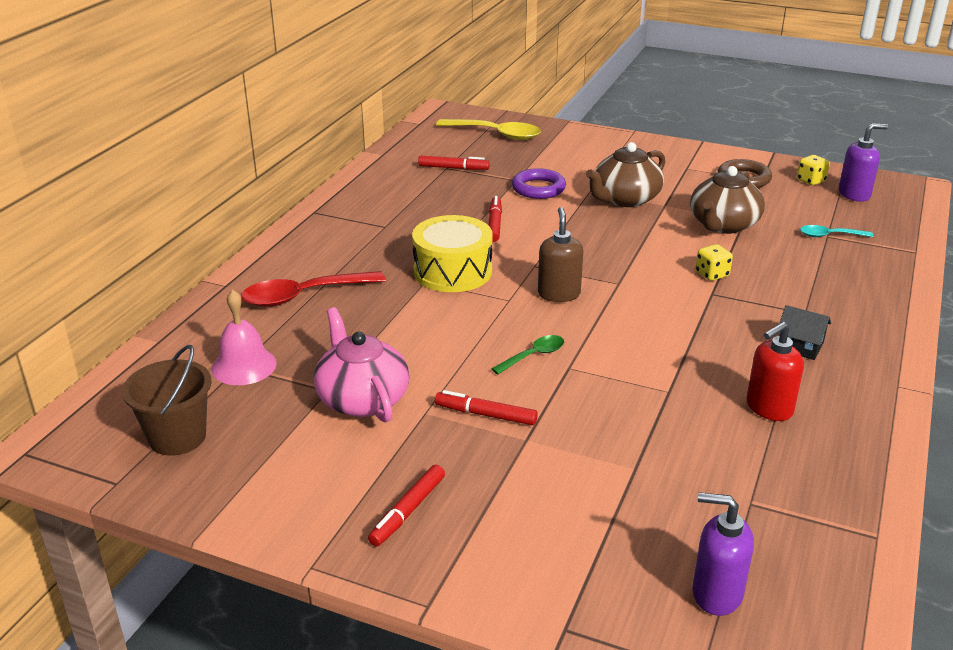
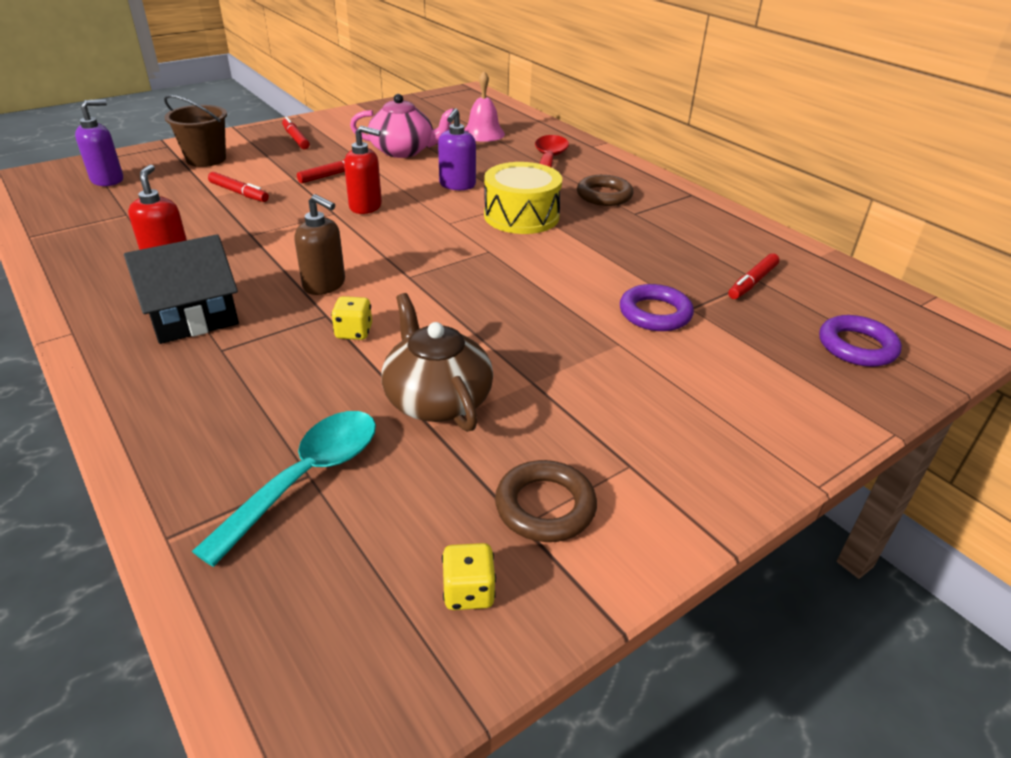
camera: 120 degrees right, 5 degrees up
(177, 437) = (437, 111): brown bucket -> brown bucket (206, 159)
(361, 247) = (604, 195): none -> brown ring
(494, 224) = (589, 260): red marker -> red marker (239, 193)
(496, 134) = (857, 346): yellow spoon -> purple ring
(533, 356) = (366, 207): green spoon -> red soap dispenser
(559, 294) = (429, 244): brown soap dispenser -> brown soap dispenser (324, 285)
(625, 199) = (575, 359): brown teapot -> none
(800, 345) = (192, 316): black house -> black house, size x1.80
(829, 235) = (306, 478): turquoise spoon -> turquoise spoon, size x1.82
(854, 194) = (370, 615): purple soap dispenser -> purple soap dispenser (457, 185)

